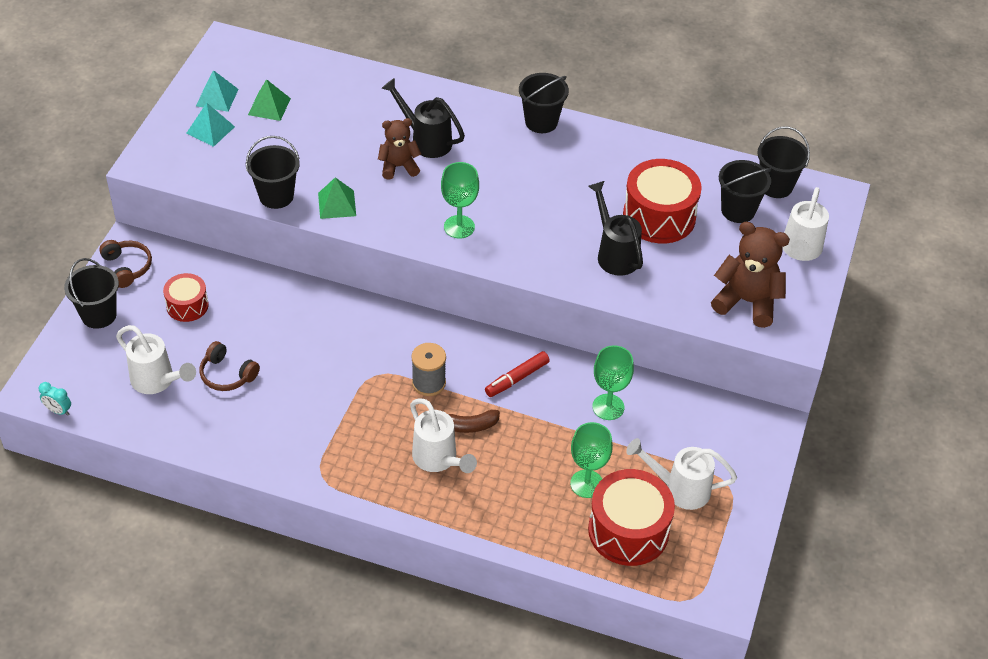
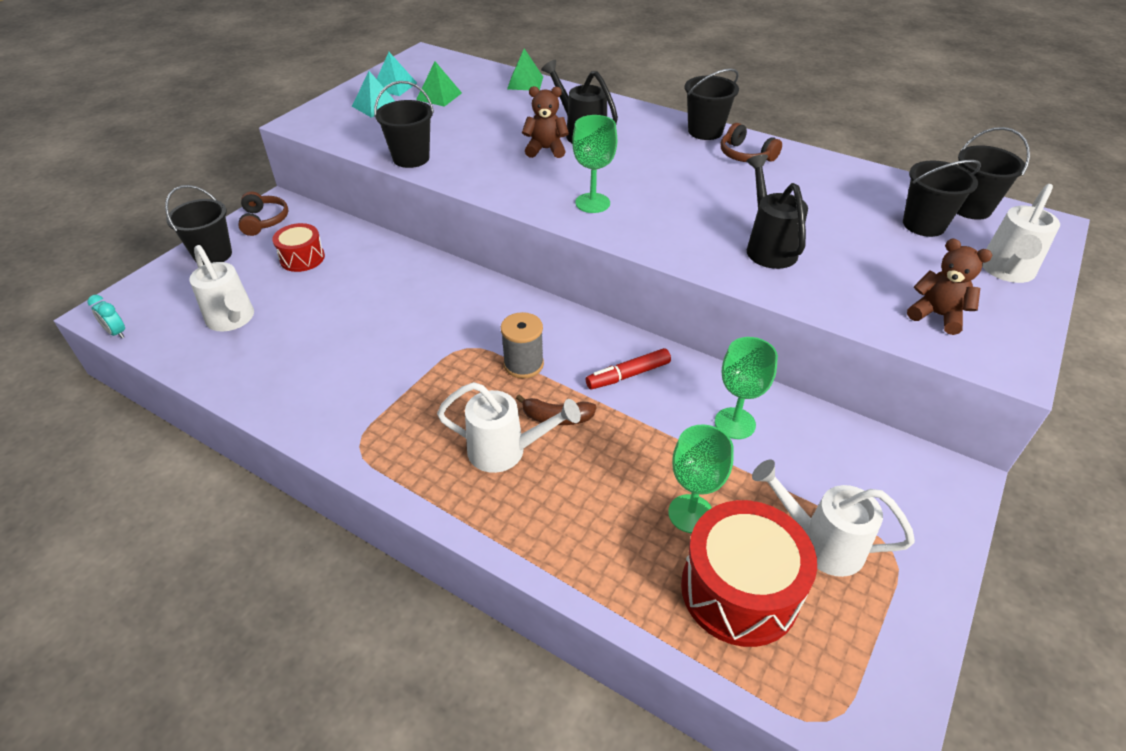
camera: 15 degrees right, 5 degrees down
(227, 374) = (308, 324): brown headphones -> brown headphones (745, 155)
(337, 204) = (469, 171): green pyramid -> green pyramid (525, 83)
(438, 460) = (506, 451): white watering can -> white watering can turned 60 degrees counterclockwise
(659, 216) = (826, 219): red drum -> none
(747, 301) = (937, 315): brown teddy bear -> brown teddy bear, size x0.64

